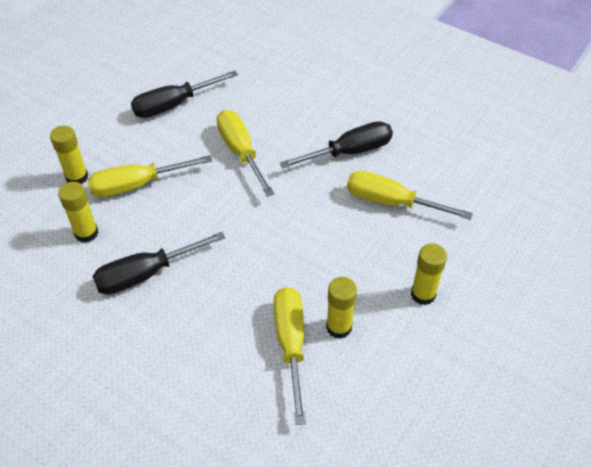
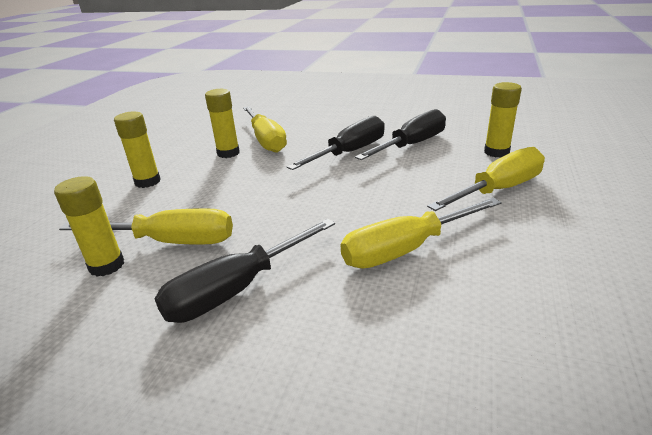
camera: 165 degrees right, 20 degrees down
(77, 177) = (573, 181): yellow glue stick -> yellow glue stick (106, 265)
(174, 104) = (585, 290): black screwdriver -> black screwdriver (349, 152)
(241, 152) = (406, 249): yellow screwdriver -> yellow screwdriver turned 105 degrees clockwise

